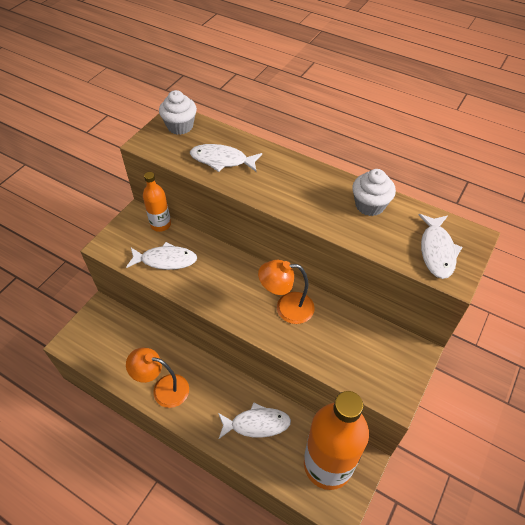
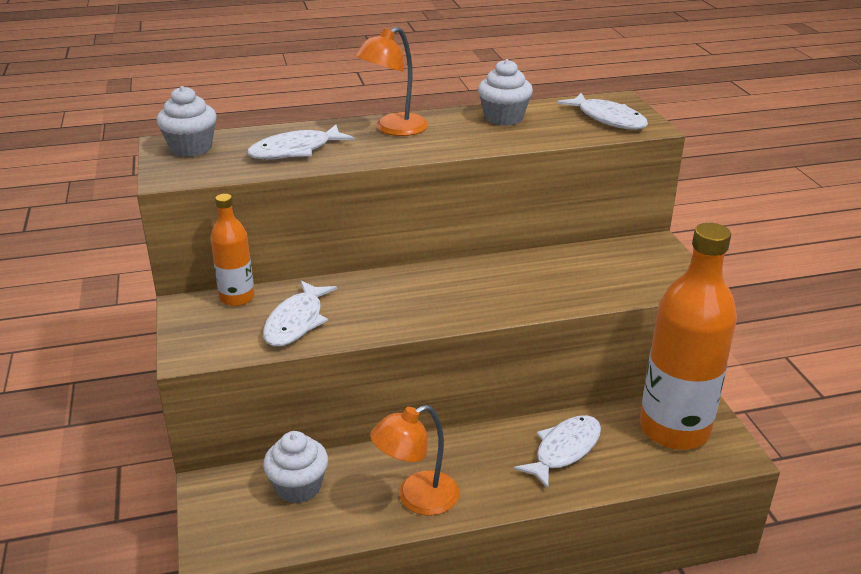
camera: 45 degrees left, 20 degrees down
(129, 338) = (298, 487): none -> white cupcake
(165, 260) = (296, 322): white fish -> white fish turned 150 degrees clockwise
(286, 308) = (497, 282): orange lamp -> orange lamp (393, 129)

